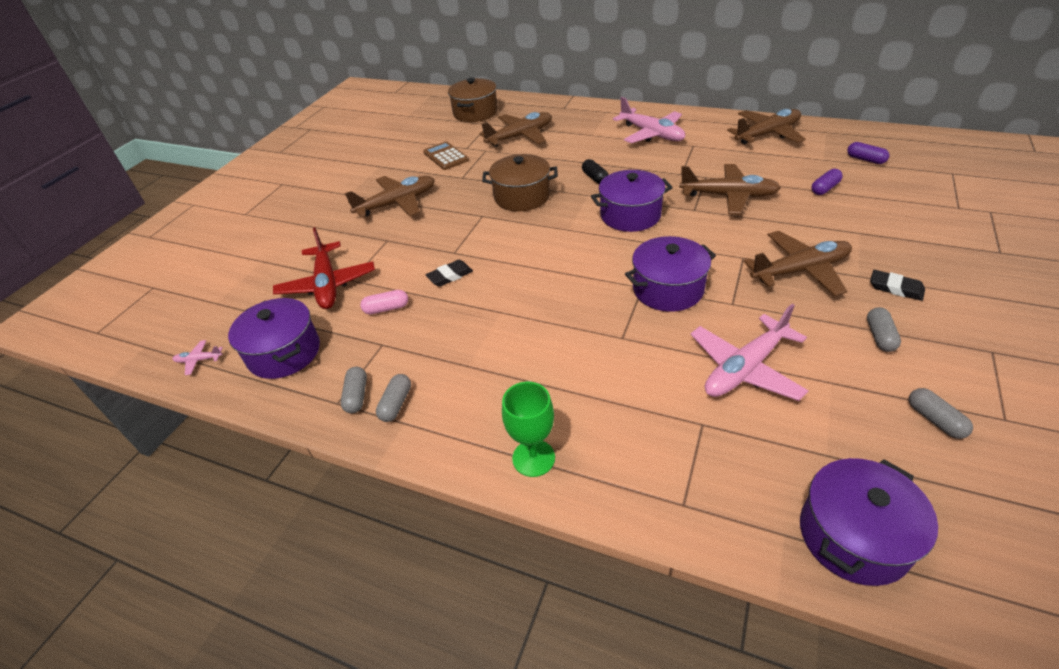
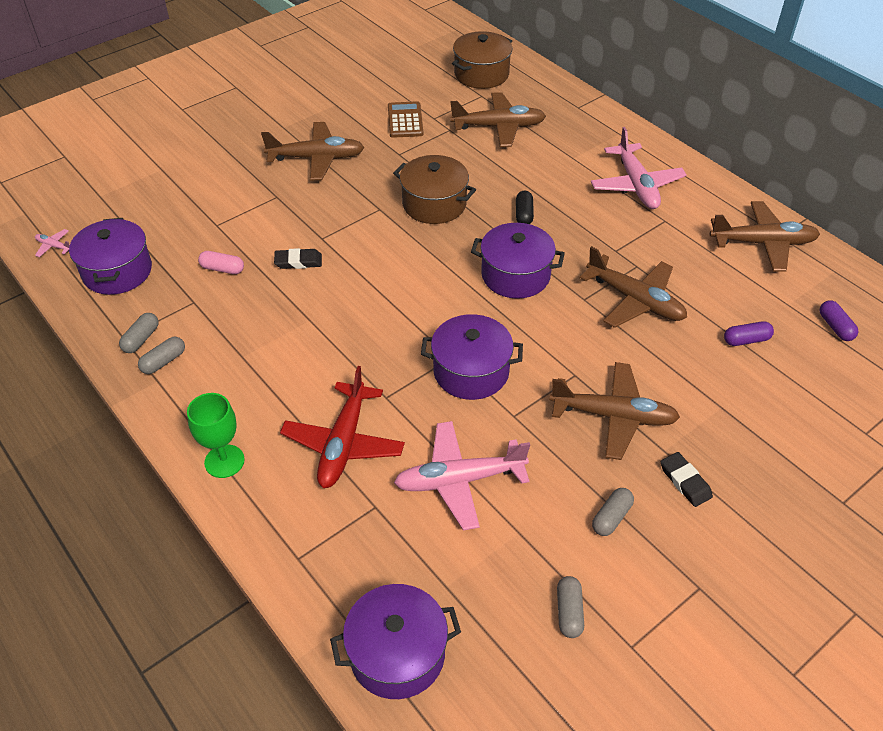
camera: 25 degrees right, 5 degrees up
(327, 285) = (194, 220): red plane -> red plane (343, 444)

